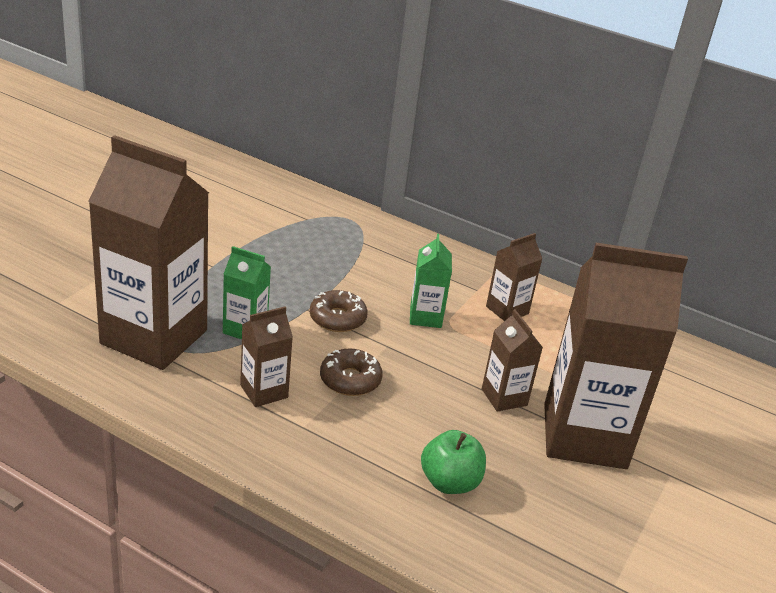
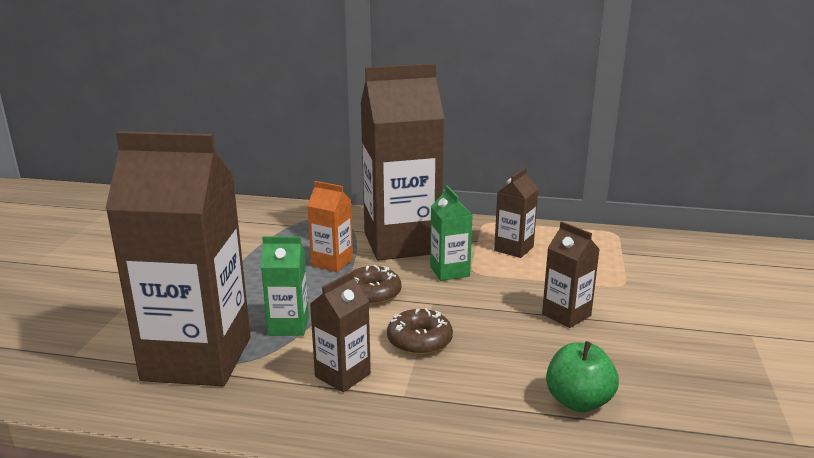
camera: 15 degrees left, 10 degrees down
(321, 274) = (332, 262): none -> orange carton
(584, 436) = (657, 325): brown carton -> brown carton (401, 243)

